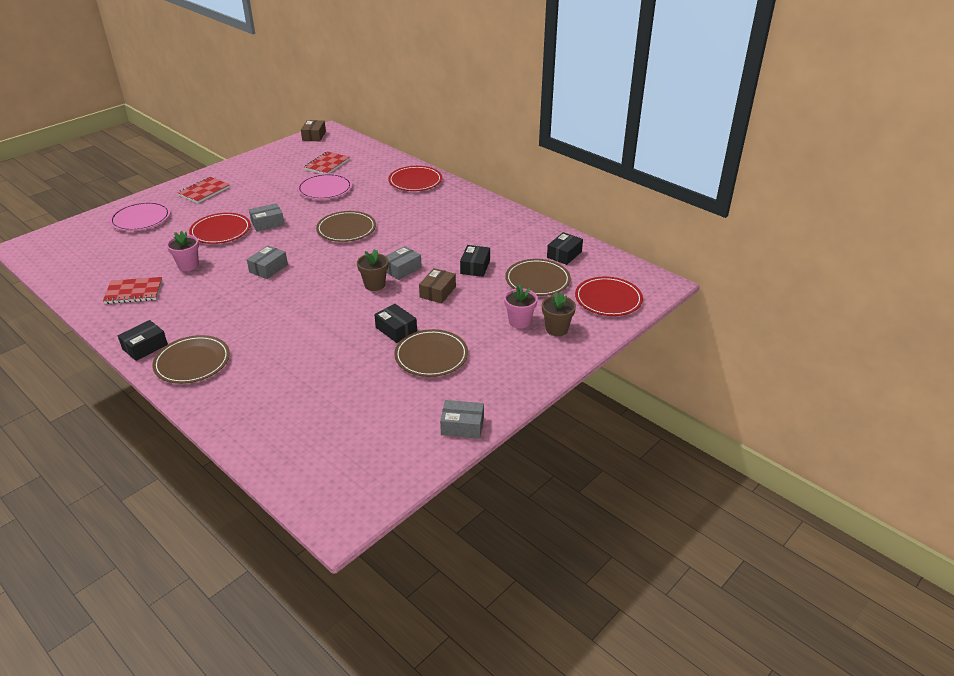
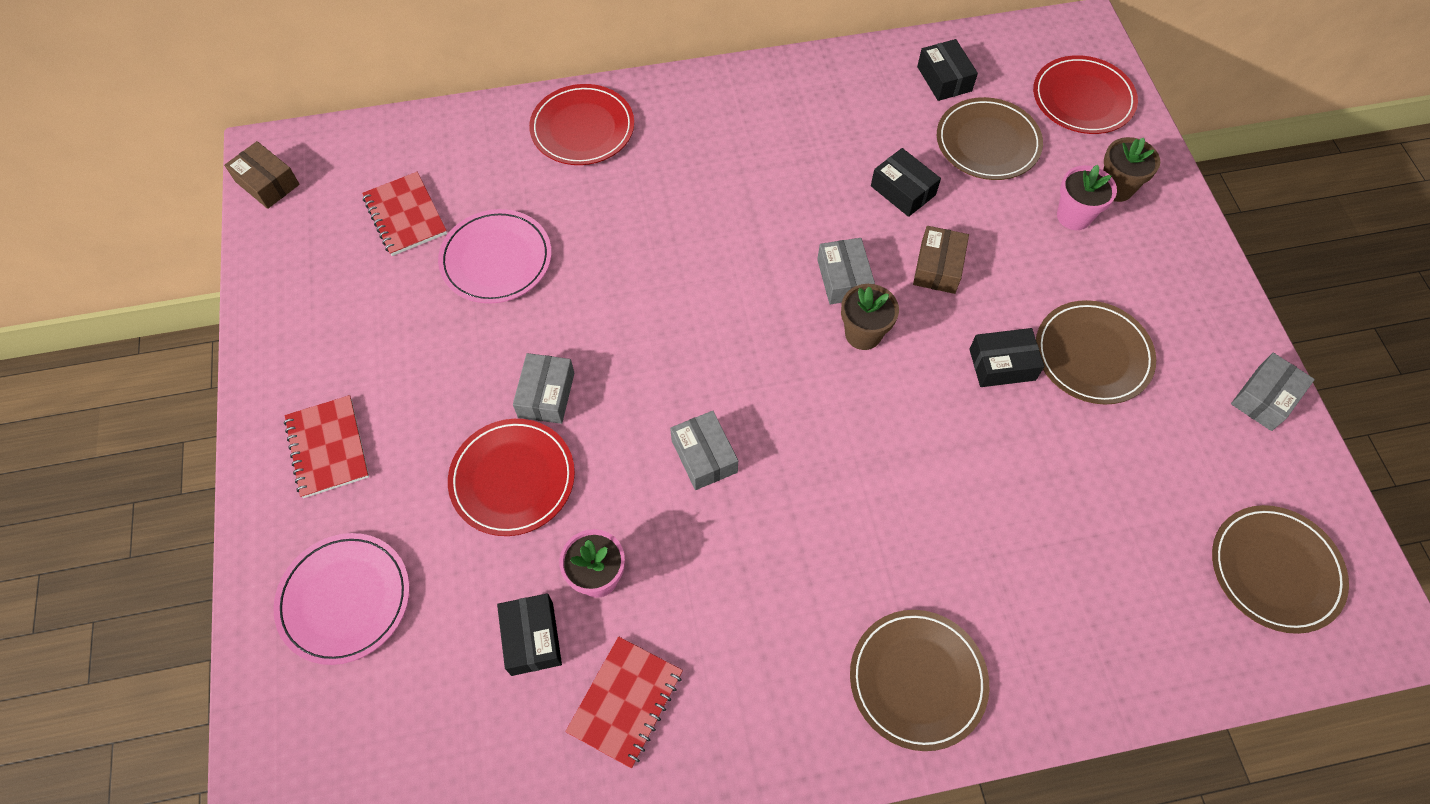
camera: 55 degrees left, 25 degrees up
(145, 347) = (824, 740): black box -> black box (532, 638)
(346, 229) = (663, 292): brown plate -> brown plate (1275, 570)
(437, 292) = (938, 267): brown box -> brown box turned 45 degrees clockwise

